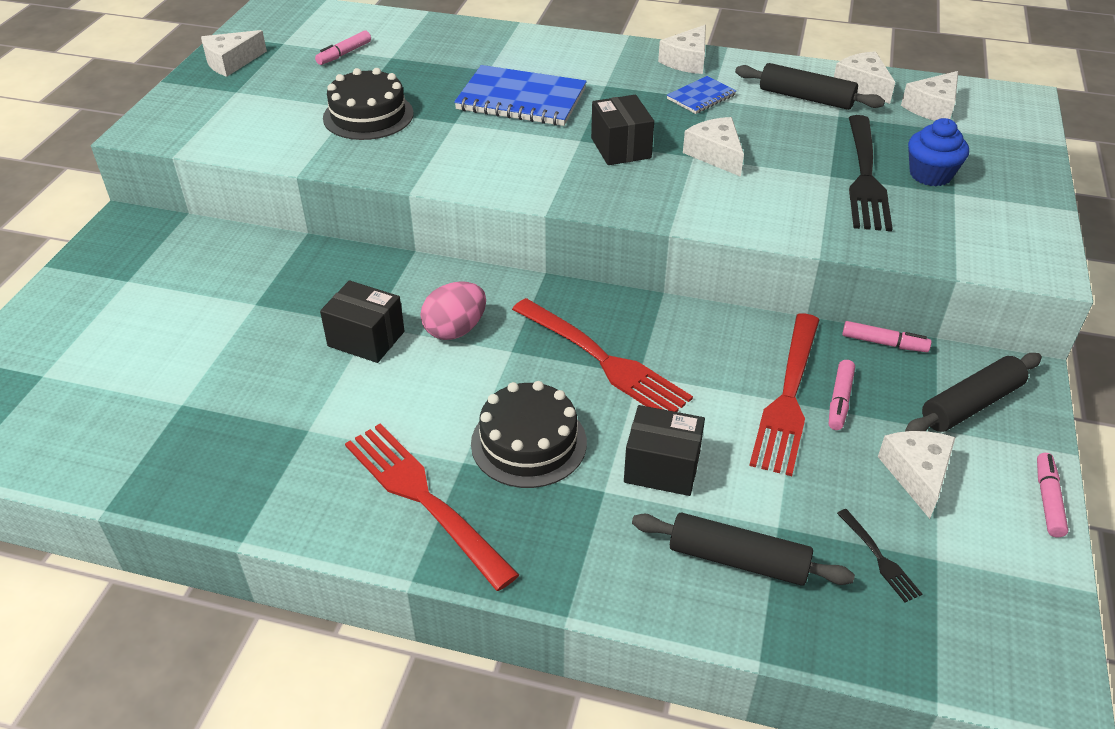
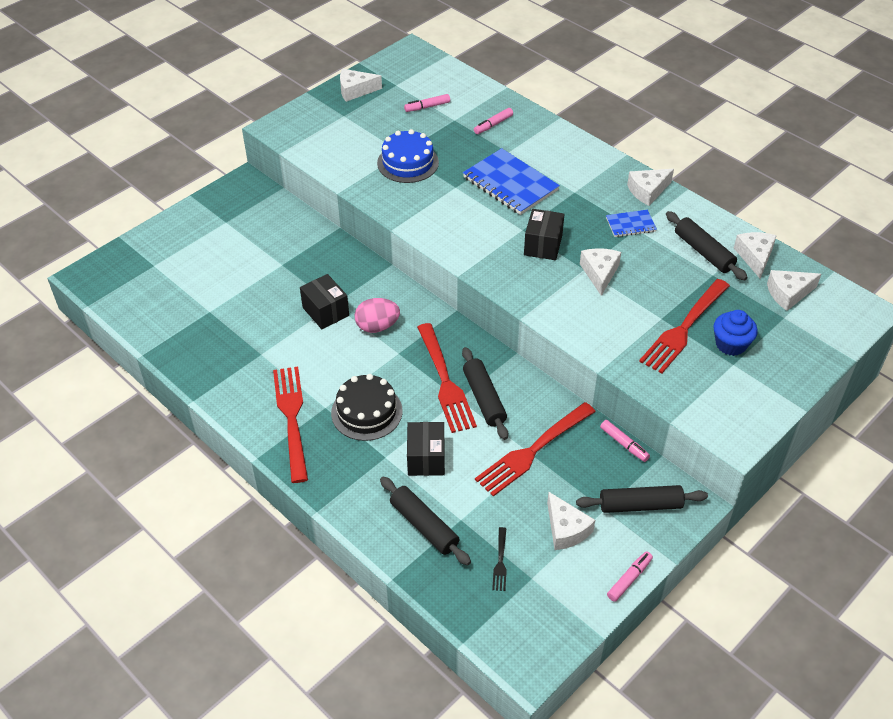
camera: 30 degrees right, 5 degrees up
(368, 115) = (408, 163): black cake -> blue cake
(662, 467) = (426, 458): black box -> black box turned 45 degrees clockwise
(671, 360) = (484, 398): none -> black rolling pin
(839, 400) = (562, 466): pink marker -> pink marker (493, 125)
(865, 177) = (684, 328): black fork -> red fork
(917, 475) = (566, 529): white cheese -> white cheese turned 120 degrees clockwise

